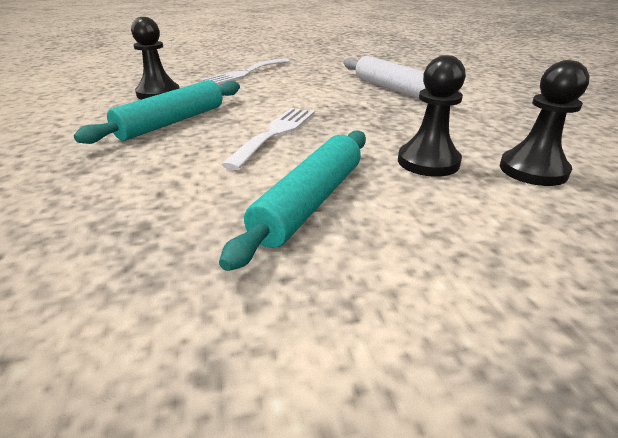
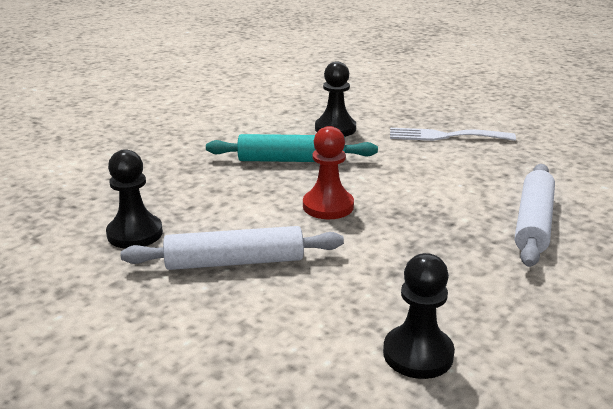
camera: 55 degrees right, 5 degrees down
(275, 133) = (328, 206): white fork -> red pawn
(310, 202) = (235, 262): turquoise rolling pin -> white rolling pin
(428, 162) = (363, 292): black pawn -> black pawn (135, 234)

